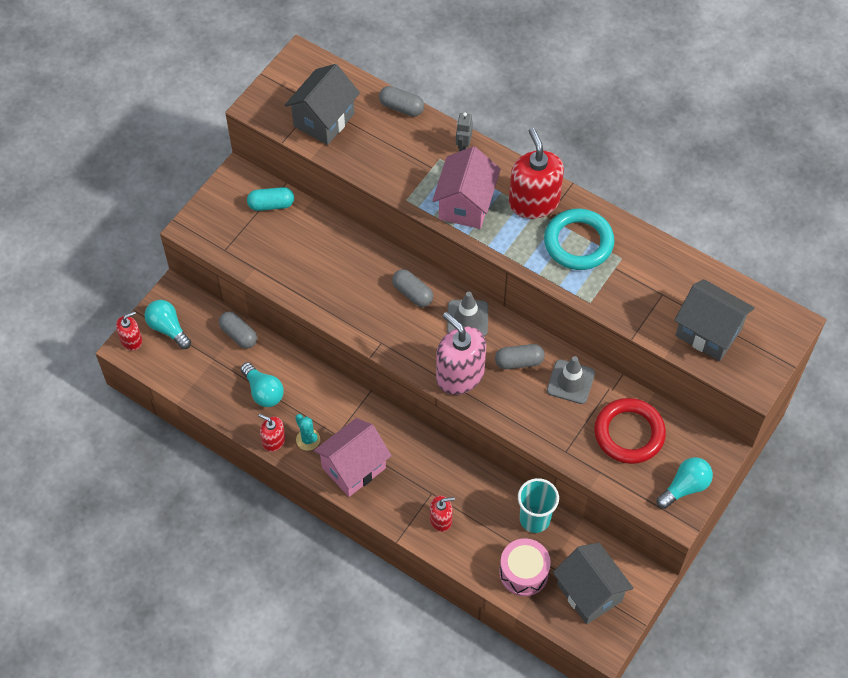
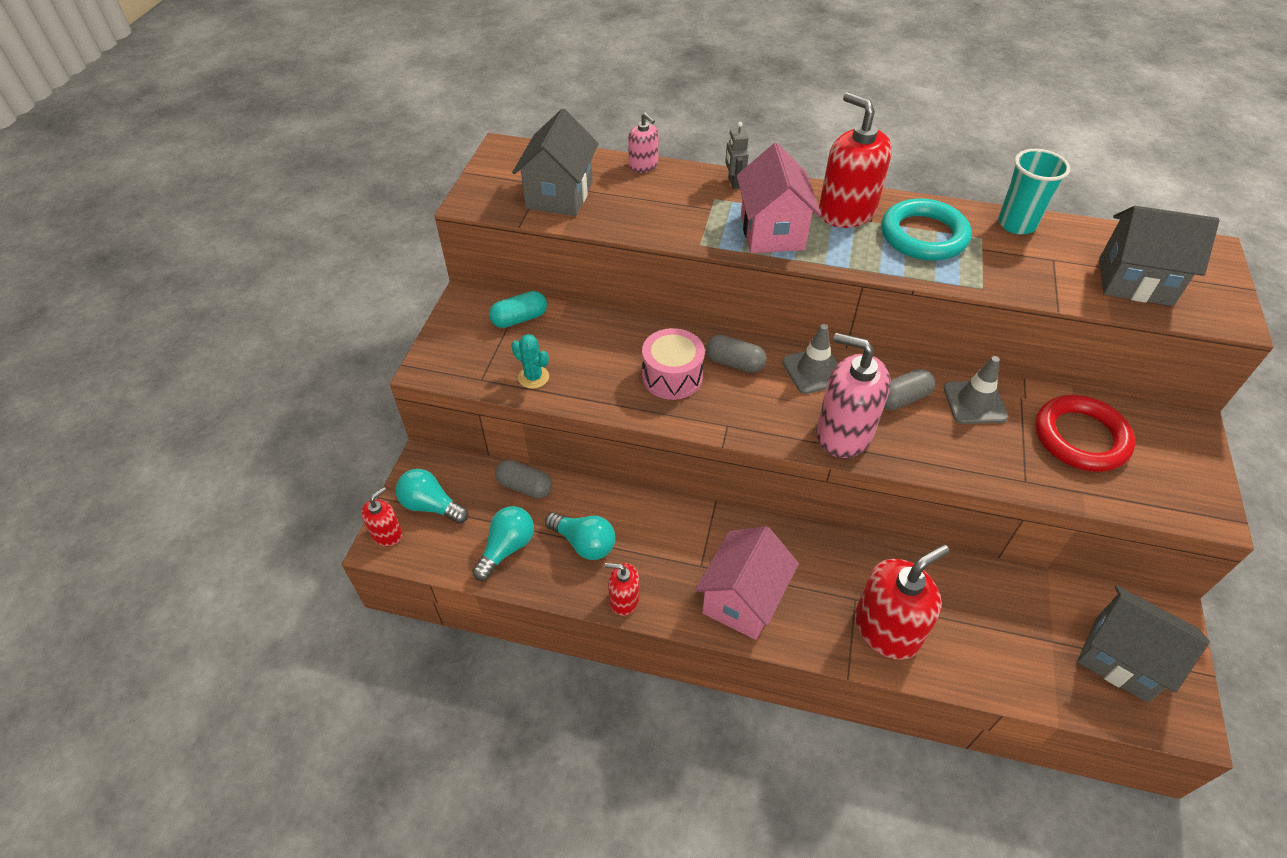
camera: 20 degrees left, 10 degrees down
(308, 439) = (667, 584): turquoise cactus -> turquoise cactus (533, 377)
(401, 107) = (643, 165): grey capsule -> pink soap dispenser
(441, 520) = (886, 629): red soap dispenser -> red soap dispenser, size x1.90
(523, 572) = (1028, 661): pink drum -> pink drum (672, 376)
(534, 519) = (996, 588): turquoise cup -> turquoise cup (1016, 224)
(685, 487) = (1189, 477): turquoise light bulb -> turquoise light bulb (507, 548)

